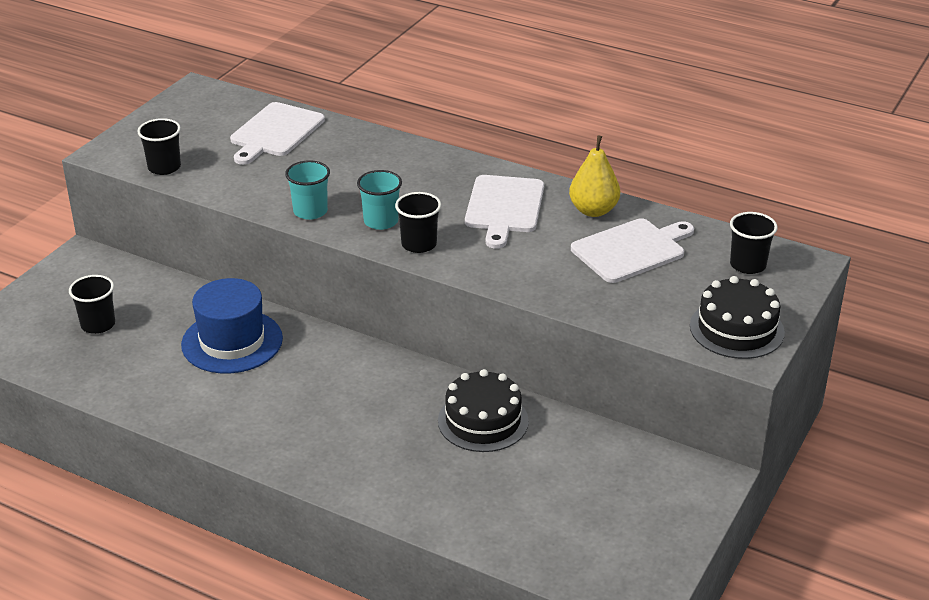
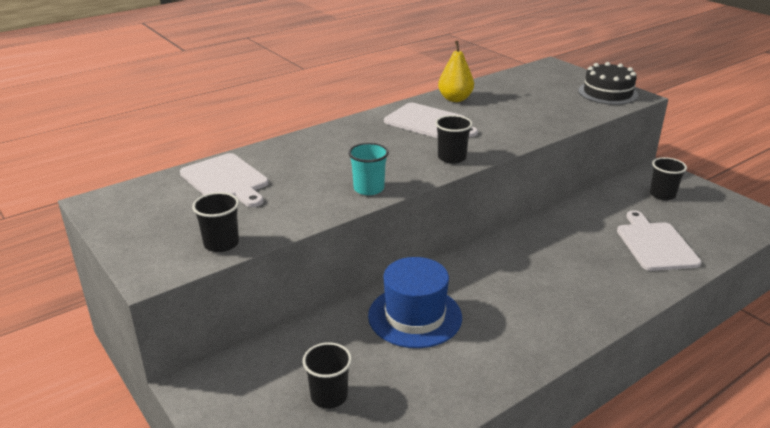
camera: 65 degrees left, 5 degrees down
(381, 221) = (408, 165): turquoise cup -> none
(483, 421) = (576, 227): black cake -> none
(631, 250) = (508, 99): white cutting board -> white cutting board (655, 244)
(747, 265) = (545, 77): black cup -> black cup (662, 195)

